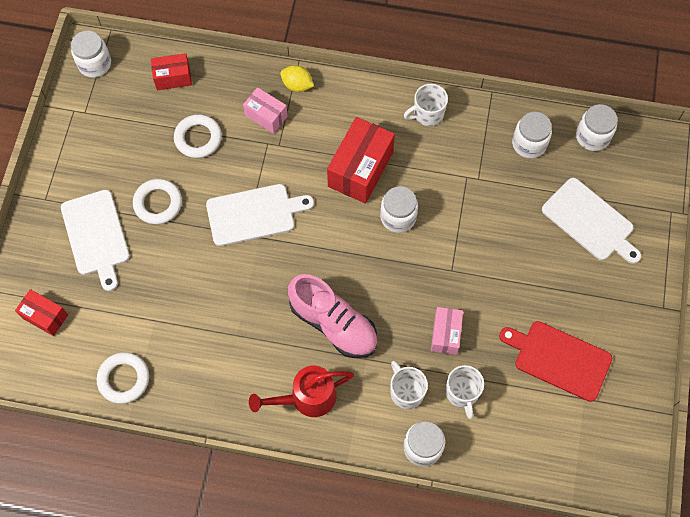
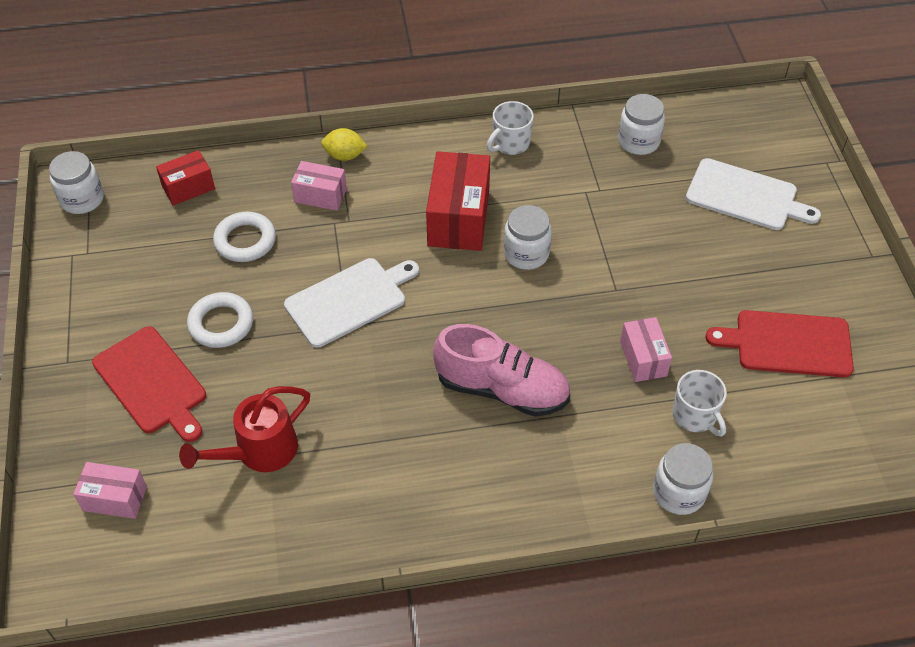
camera: 20 degrees left, 15 degrees down
(45, 316) = (115, 498): red box -> pink box
(96, 236) = (152, 383): white cutting board -> red cutting board
(124, 379) = (253, 540): white ring -> none
(306, 398) = (506, 484): red watering can -> red watering can (258, 452)
(406, 391) = (627, 436): white mug -> none
(592, 136) = (703, 116): white jar -> none

